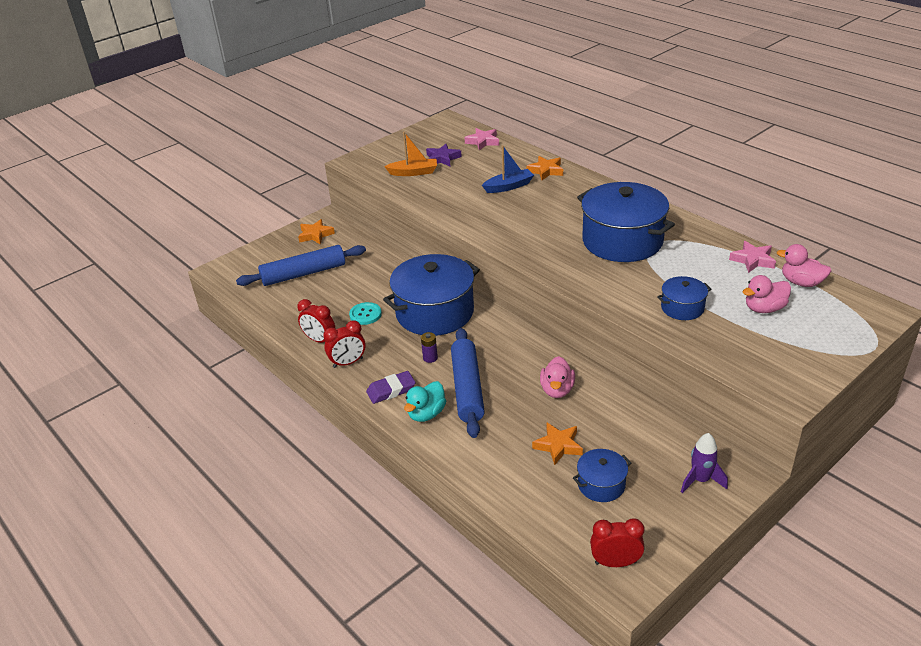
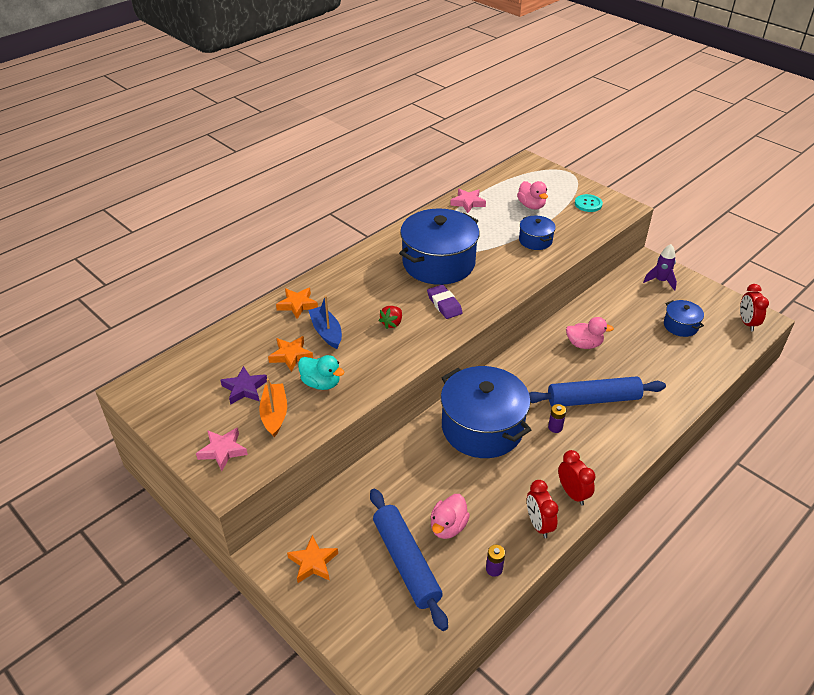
camera: 95 degrees left, 5 degrees up
(284, 315) = (494, 569): none -> purple battery
(319, 340) = (538, 524): red clock -> red clock turned 135 degrees clockwise
(365, 314) = (489, 487): turquoise button -> turquoise button (588, 204)
(391, 390) = (607, 454): purple eraser -> purple eraser (444, 304)
(426, 414) = (633, 426): turquoise duck -> turquoise duck (321, 383)
(483, 142) = (210, 354): pink star -> pink star (223, 451)
(521, 217) = (392, 323): none -> red strawberry
(558, 446) = (648, 345): orange star -> orange star (291, 356)
(801, 282) = (497, 187): pink duck -> pink duck (448, 527)

